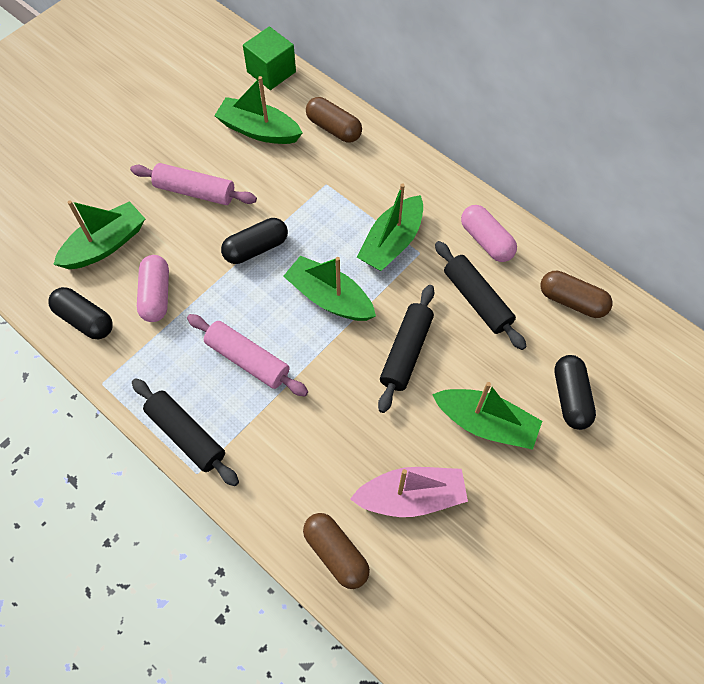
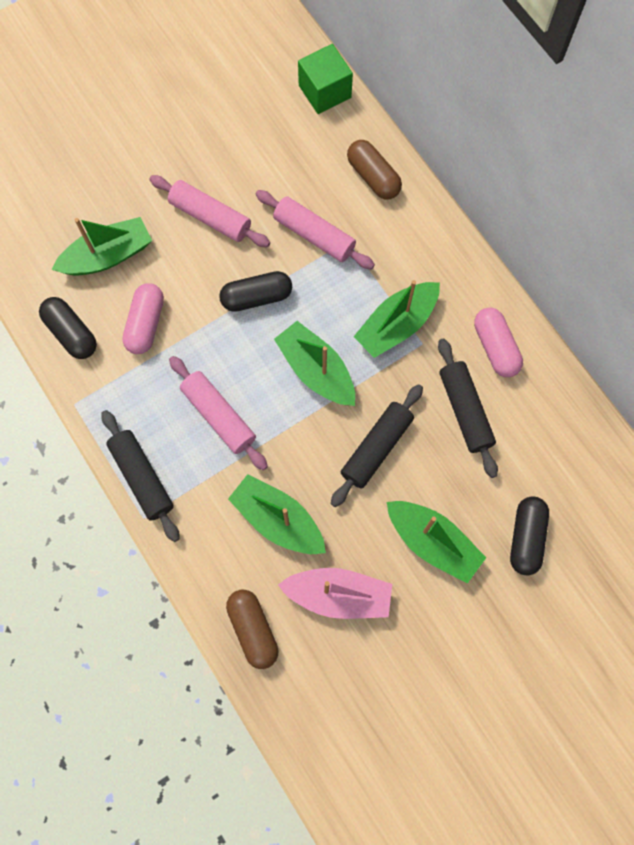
camera: 15 degrees right, 10 degrees up
(259, 130) = (293, 160): green boat -> green boat (278, 520)
(294, 186) = (314, 235): none -> pink rolling pin
(572, 301) = (562, 437): brown capsule -> none

